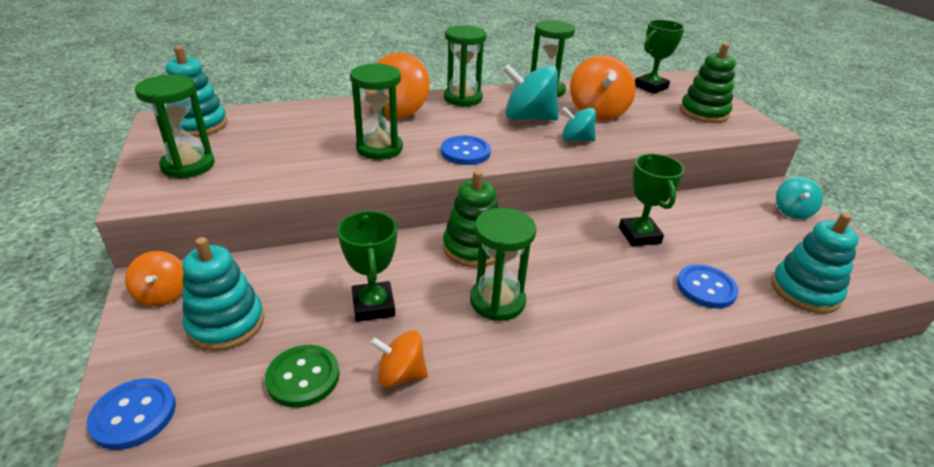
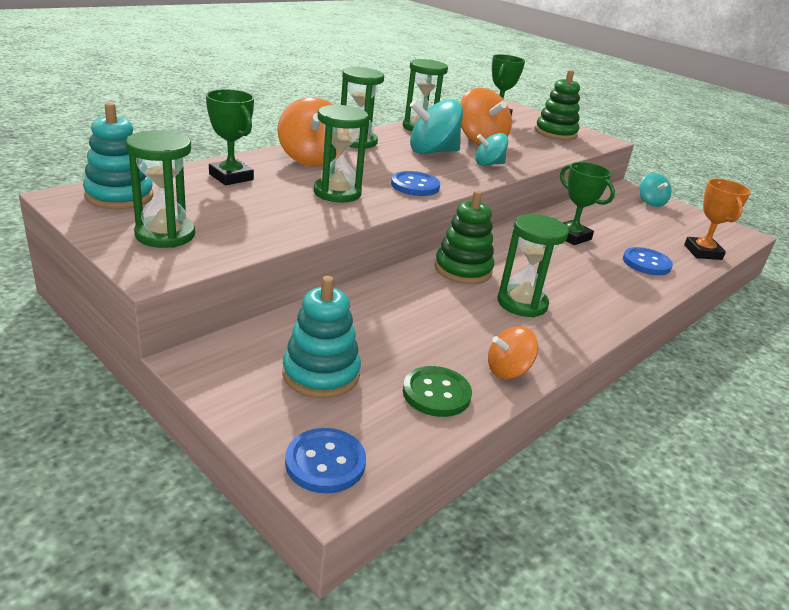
camera: 30 degrees left, 5 degrees down
(162, 294) = (227, 367): orange spinning top -> none
(373, 305) = (432, 329): green trophy -> green trophy (231, 177)
(805, 291) = (703, 252): turquoise stacking toy -> orange trophy

